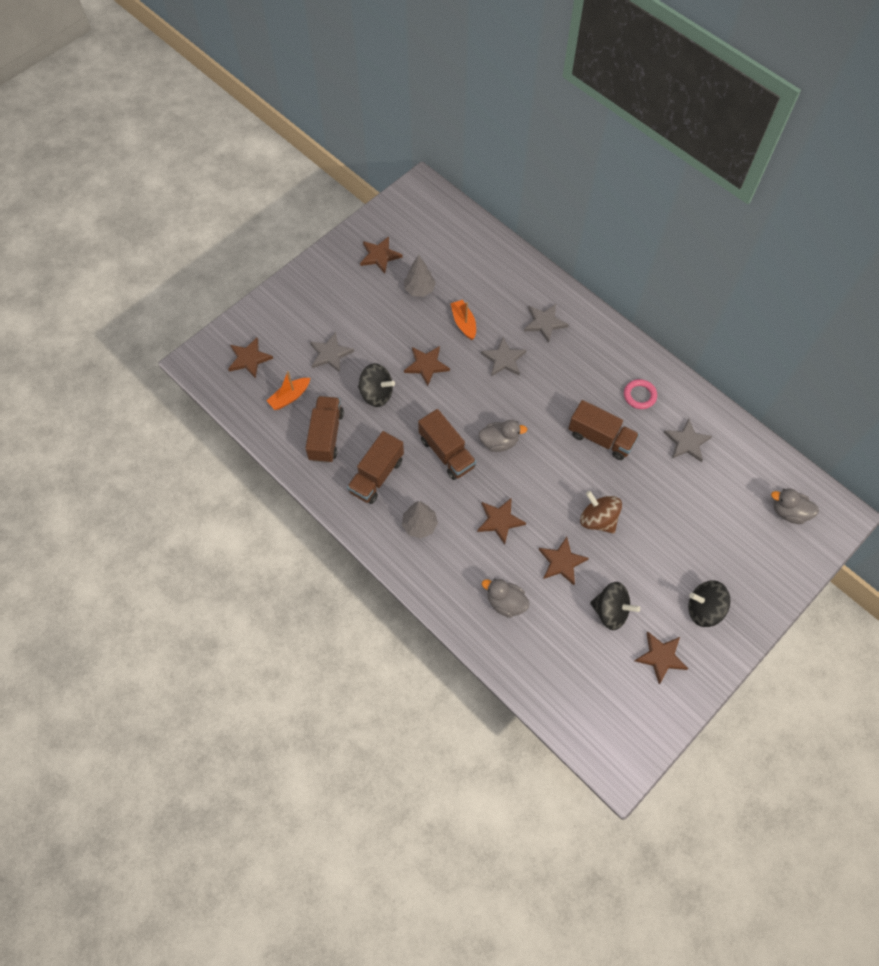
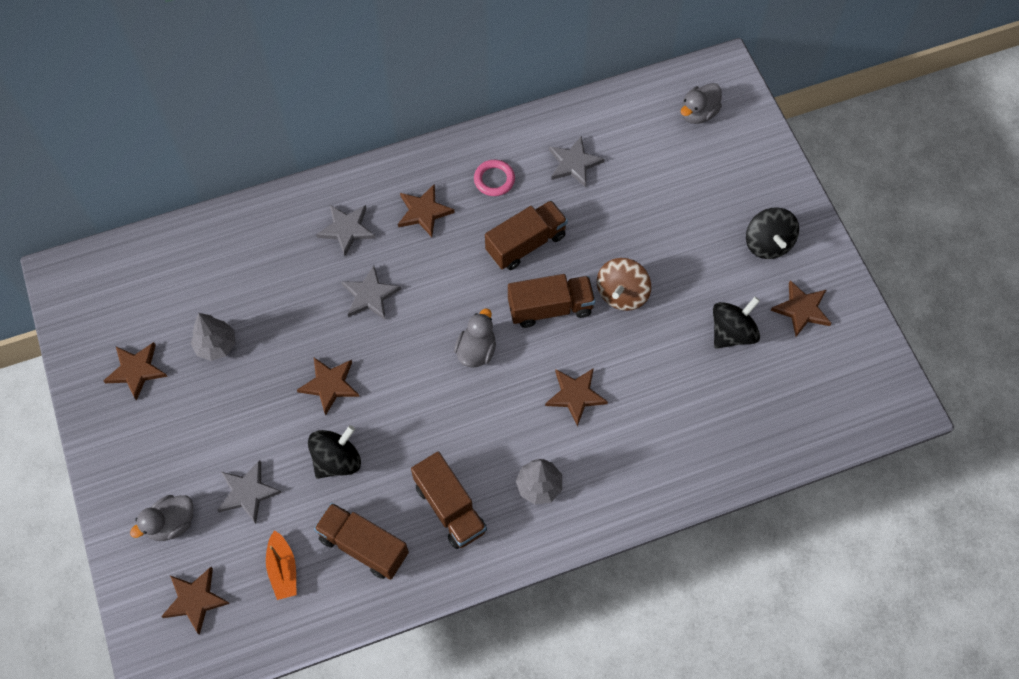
camera: 65 degrees left, 0 degrees up
(447, 453) = (460, 414): brown truck -> brown truck (550, 308)
(464, 323) = (295, 316): orange boat -> none
(505, 602) = (676, 434): grey duck -> grey duck (171, 523)
(562, 562) = (655, 354): brown star -> brown star (424, 212)
(598, 519) = (622, 294): brown spinning top -> brown spinning top turned 45 degrees counterclockwise
(704, 609) = (767, 243): black spinning top -> black spinning top turned 45 degrees counterclockwise

